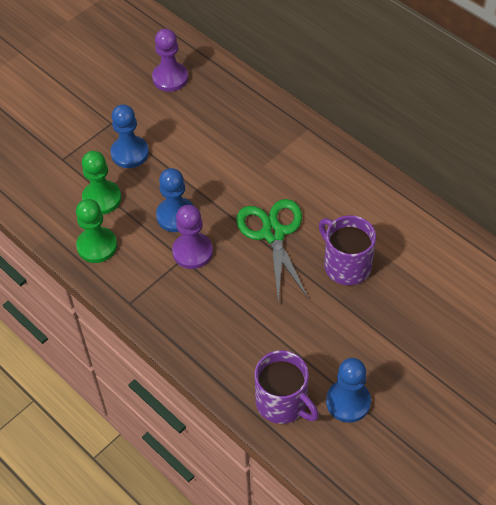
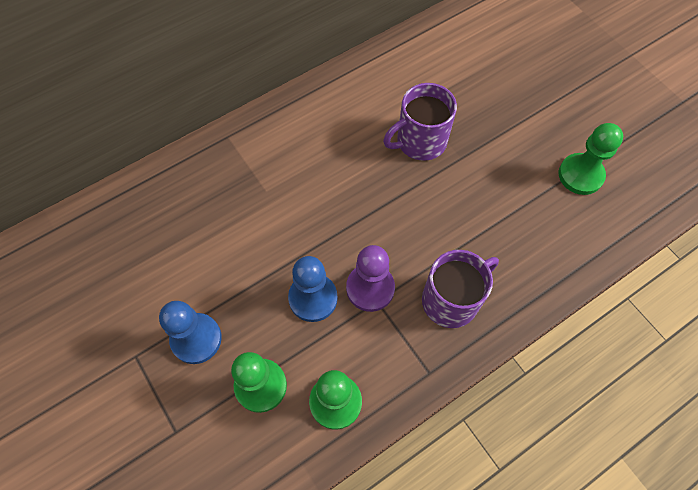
camera: 80 degrees left, 10 degrees up
(170, 78) = (87, 269): purple pawn -> none
(273, 234) = (364, 200): green scissors -> none
(283, 402) = (577, 233): purple mug -> purple mug (452, 300)
(348, 402) = (580, 175): blue pawn -> green pawn

